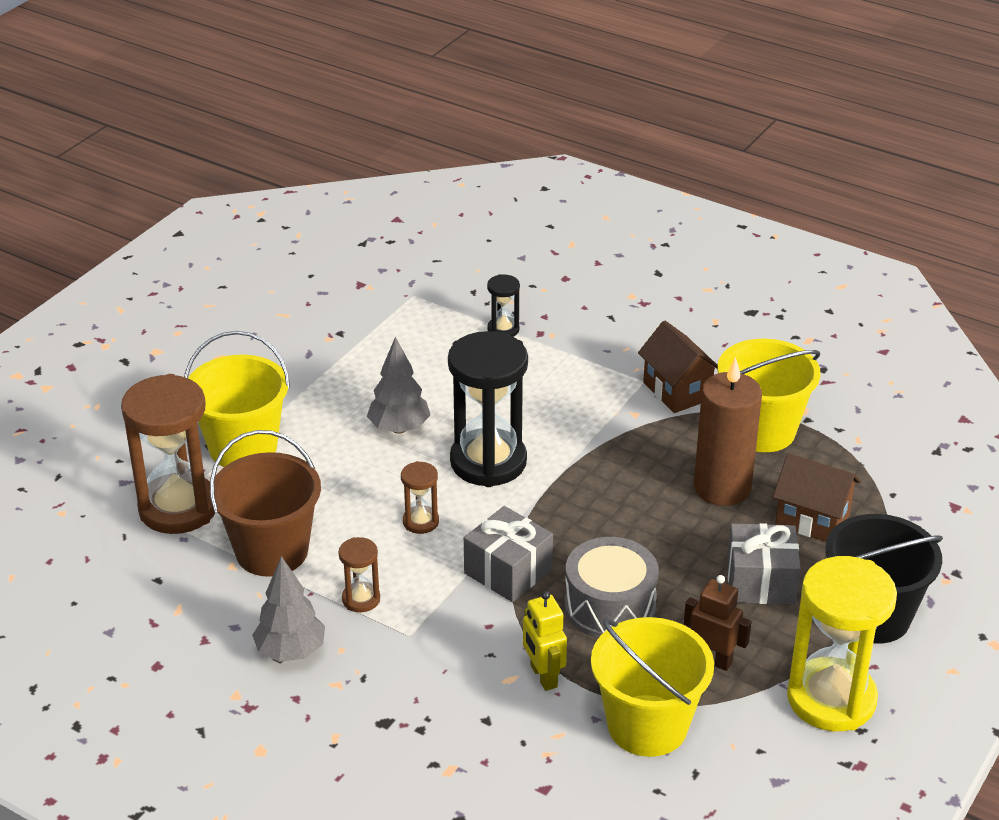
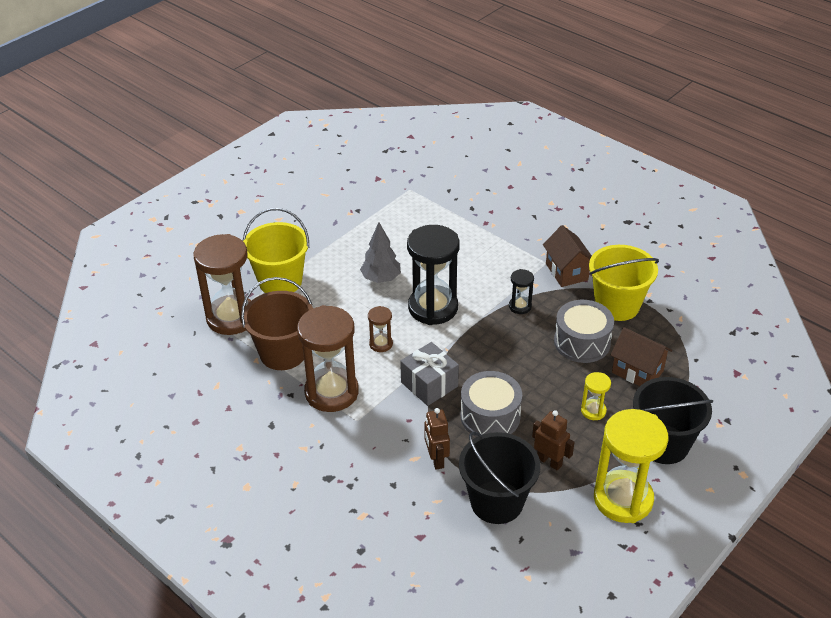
camera: 10 degrees right, 5 degrees up
(290, 651) = (280, 422): grey tree -> none
(361, 599) = (331, 392): brown hourglass -> brown hourglass, size x2.19
(503, 329) = (462, 218): black hourglass -> black hourglass (520, 306)
(543, 676) = (436, 459): yellow robot -> brown robot
(647, 725) = (496, 502): yellow bucket -> black bucket
(722, 488) = (582, 342): brown candle -> grey drum
(760, 582) = (593, 411): grey gift -> yellow hourglass

